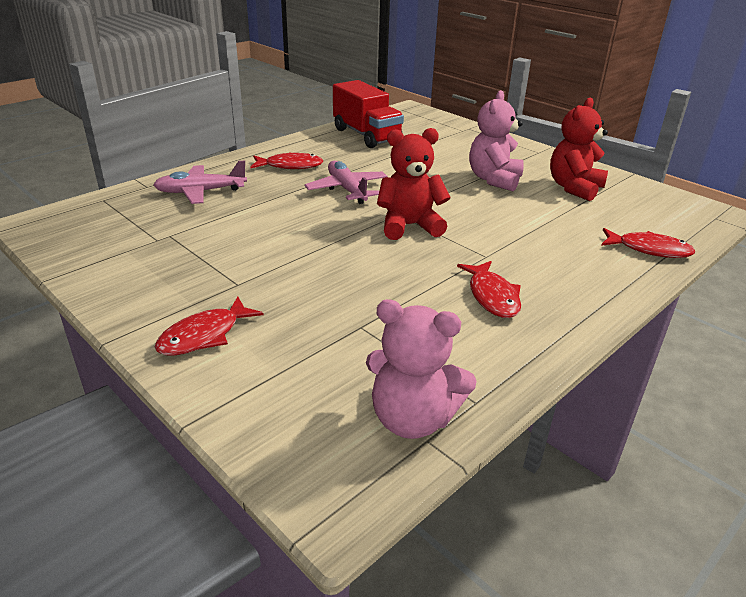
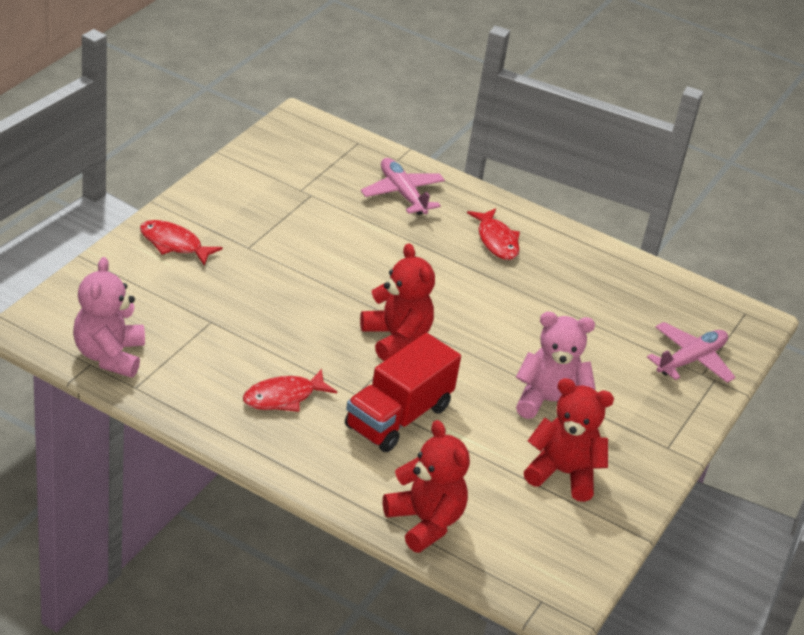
camera: 70 degrees right, 5 degrees up
(347, 189) = (458, 288): pink plane -> pink plane (691, 360)
(366, 135) = (624, 288): red truck -> red truck (398, 417)
(649, 249) = (425, 522): red fish -> red teddy bear

